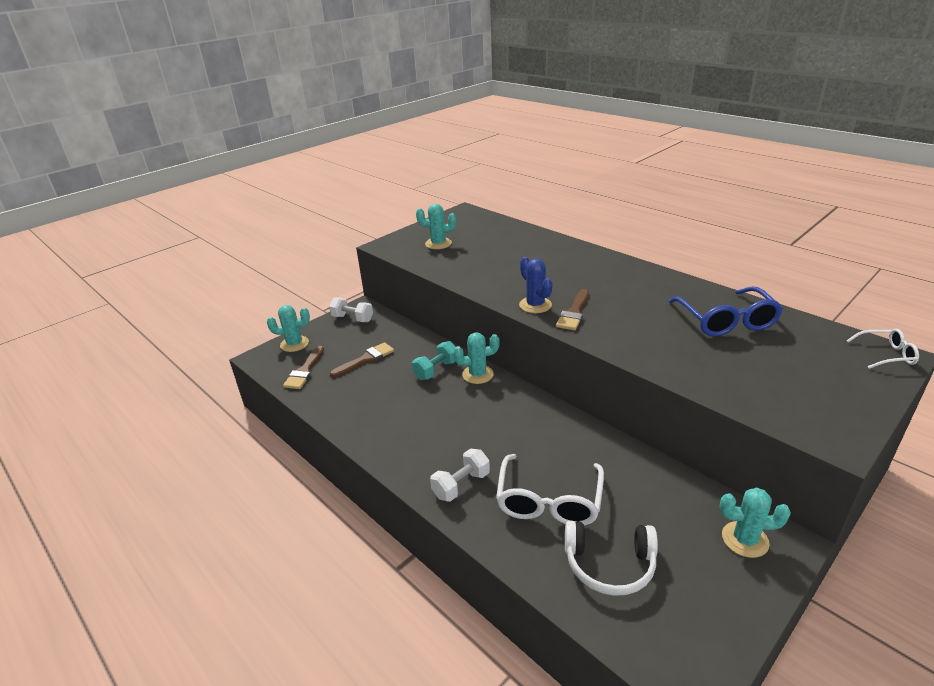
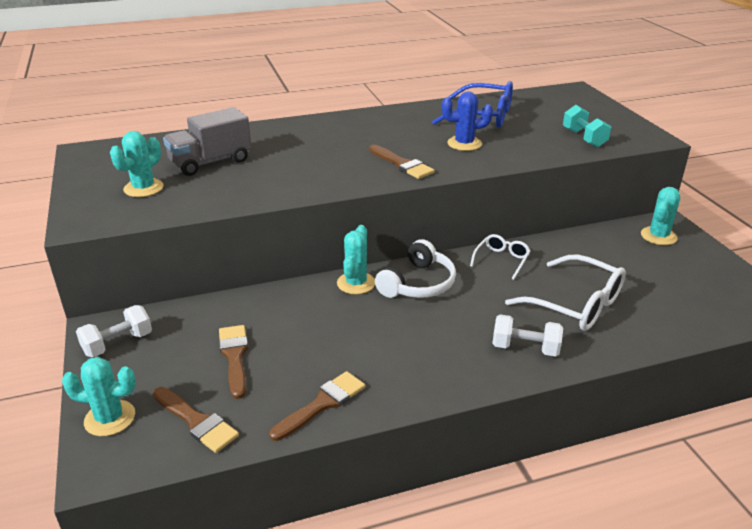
camera: 65 degrees left, 0 degrees up
(294, 344) = (110, 418): turquoise cactus -> turquoise cactus turned 75 degrees clockwise
(342, 408) = (322, 404): none -> brown brush
(436, 370) = (318, 308): turquoise dumbbell -> turquoise dumbbell (584, 138)
(461, 485) = (525, 348): white dumbbell -> white dumbbell turned 60 degrees counterclockwise
(492, 248) = (210, 162): none -> grey truck
(535, 305) = (365, 176): blue cactus -> blue cactus (464, 144)
(609, 565) = (661, 301): white headphones -> white headphones (418, 284)
(886, 354) = (571, 91): white glasses -> white glasses (501, 260)

